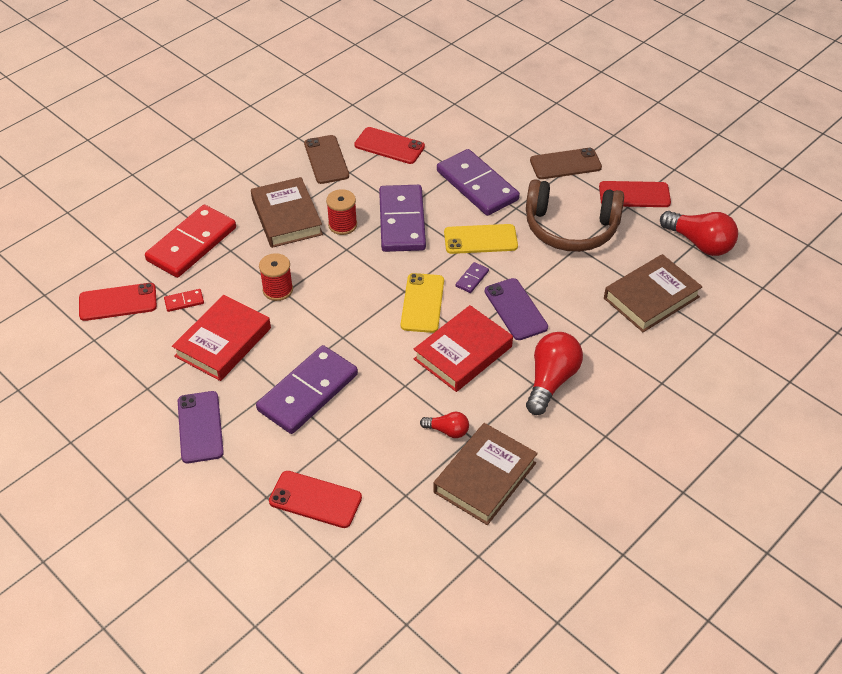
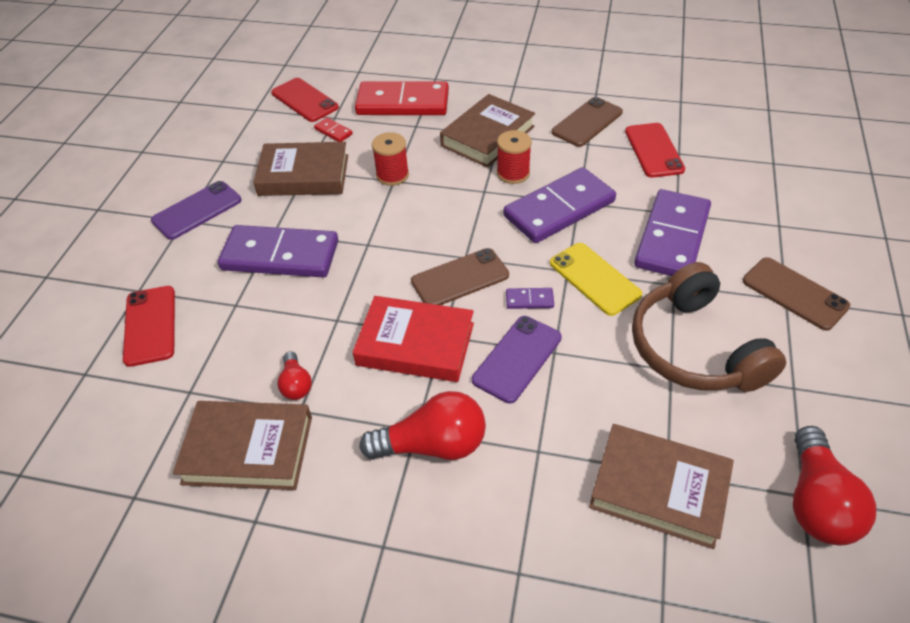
camera: 60 degrees right, 0 degrees up
(223, 342) = (303, 175): red book -> brown book
(422, 303) = (460, 278): yellow phone -> brown phone
(634, 195) = (823, 385): red phone -> none

